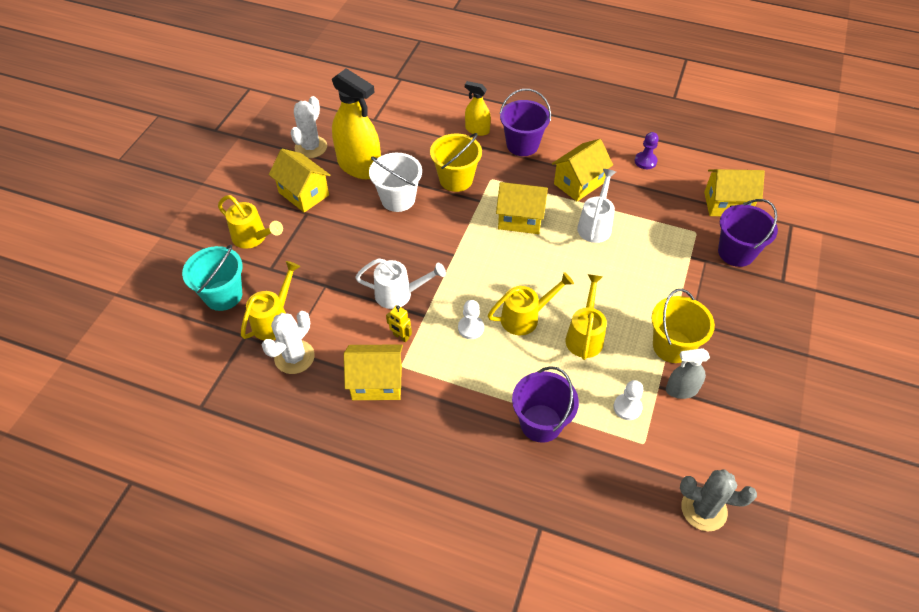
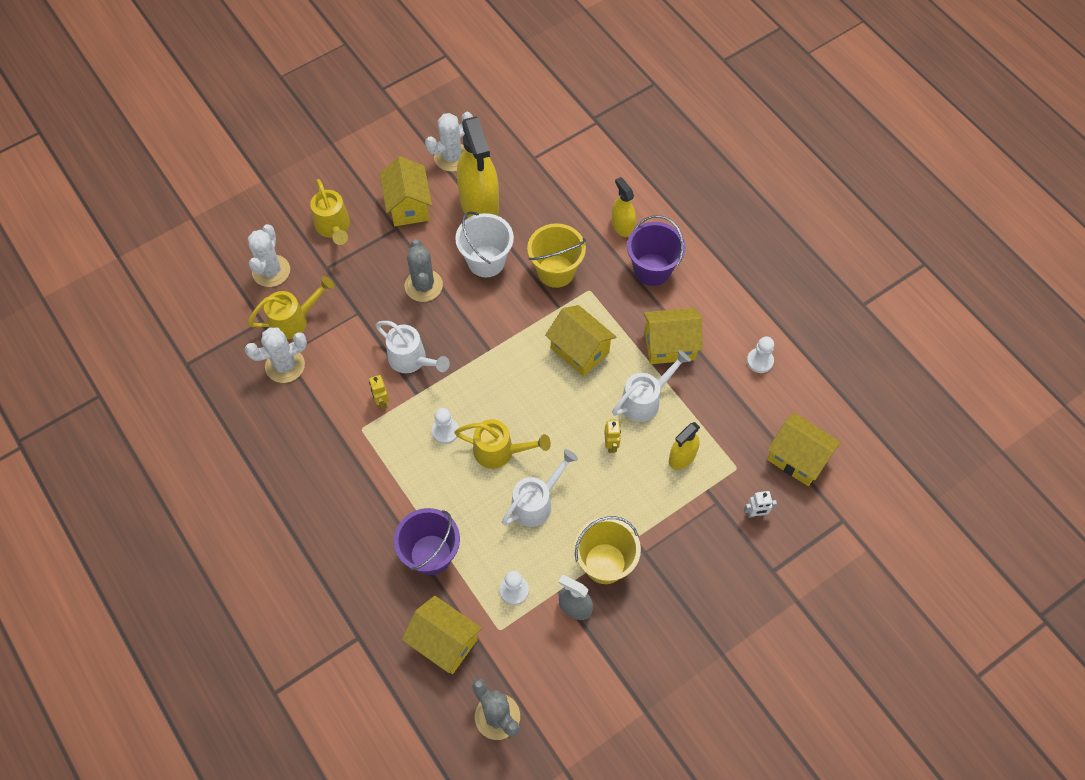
camera: 35 degrees right, 10 degrees up
(223, 295) = (271, 271): turquoise bucket -> white cactus
(363, 239) = (423, 286): none -> grey cactus
(377, 383) = (331, 431): yellow house -> yellow house (444, 642)
(585, 336) = (536, 503): yellow watering can -> white watering can
(600, 266) = (611, 445): none -> yellow robot
(645, 161) = (759, 361): purple pawn -> white pawn
(655, 246) = (682, 457): none -> yellow spray bottle
(736, 252) = (755, 514): purple bucket -> white robot

